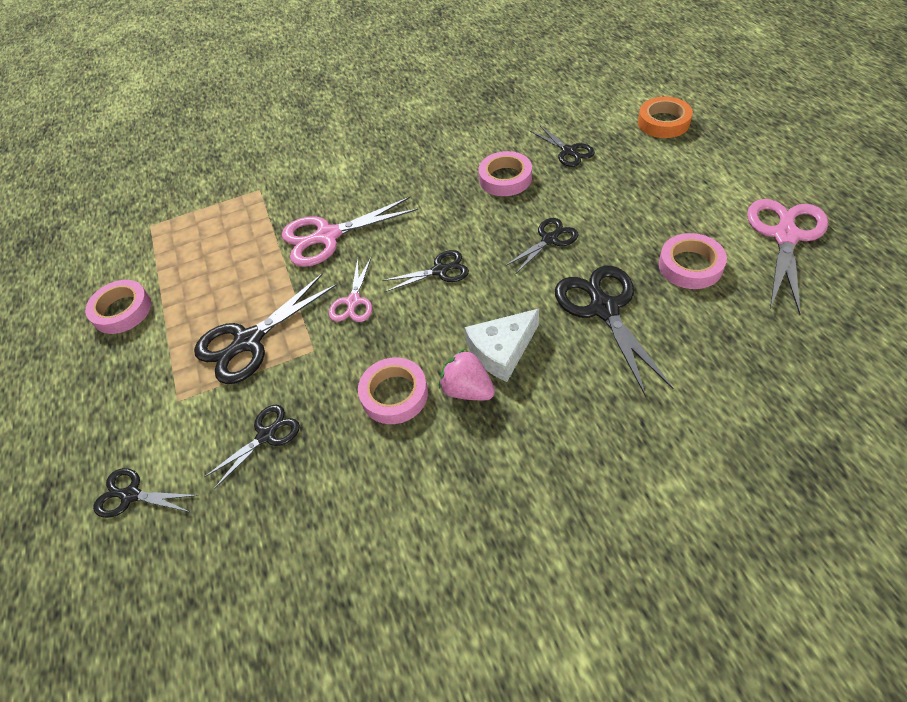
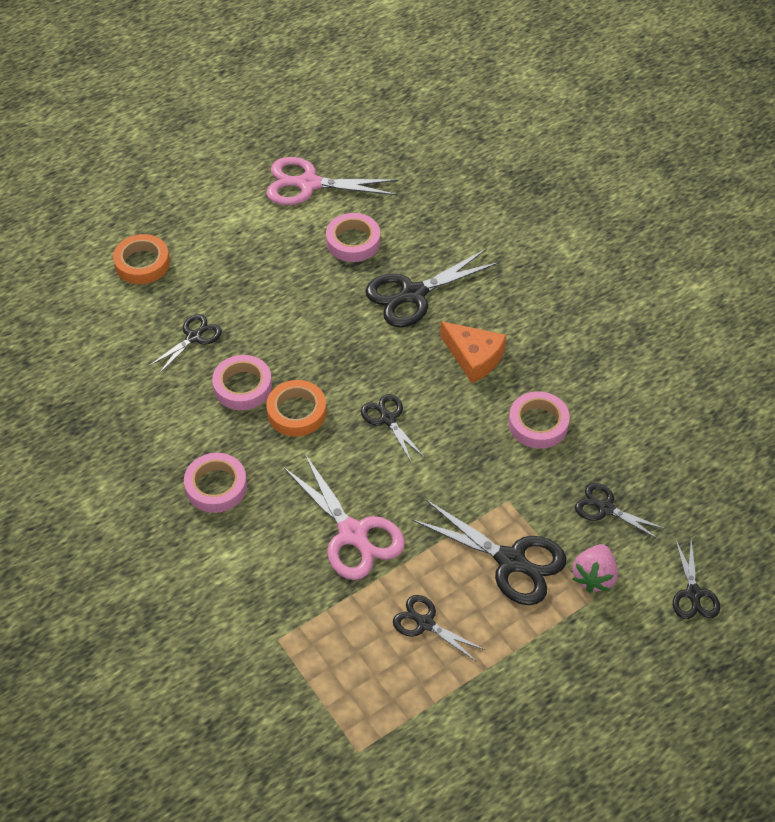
camera: 110 degrees left, 0 degrees up
(122, 310) = (500, 712): pink tape -> pink tape (216, 486)
(353, 302) = (442, 483): pink scissors -> none
(467, 210) = (296, 412): none -> orange tape
(467, 390) = (519, 374): pink strawberry -> pink strawberry (594, 577)
(502, 351) = (474, 357): white cheese -> orange cheese
(550, 239) = (332, 339): black scissors -> black scissors (425, 623)

